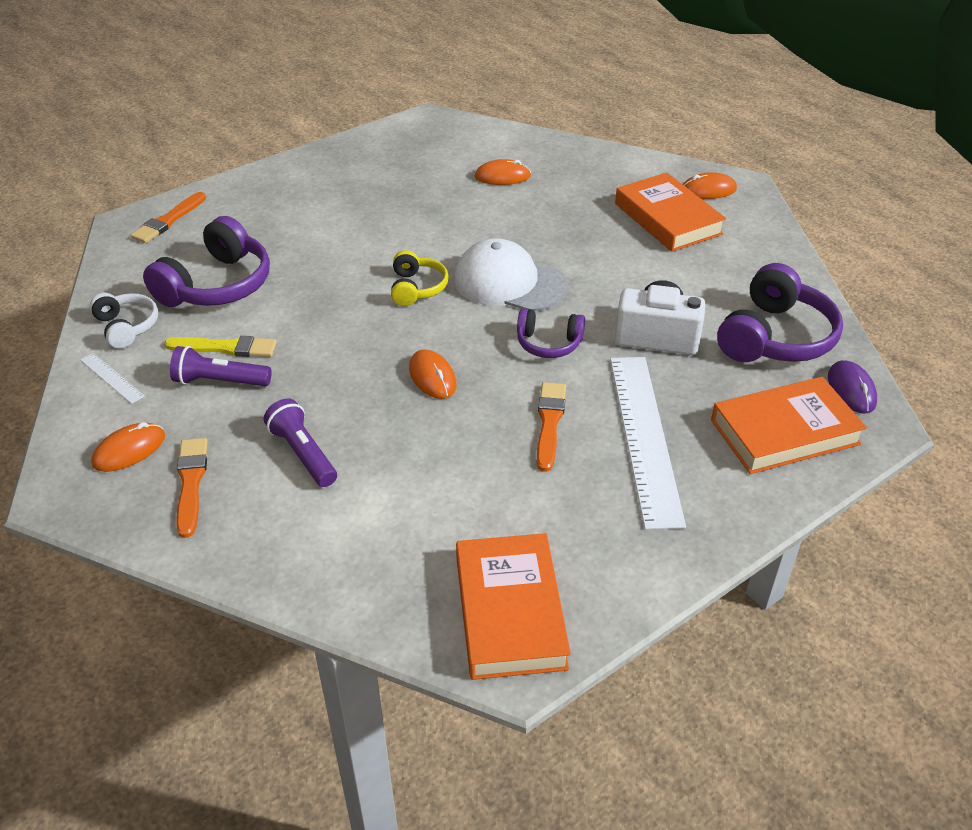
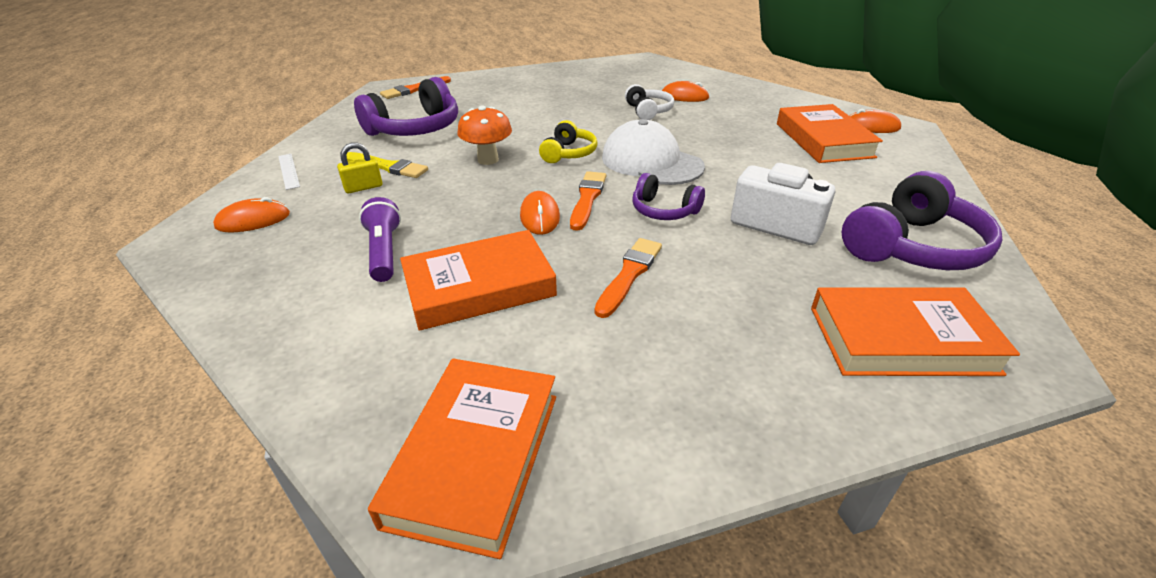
camera: 20 degrees right, 5 degrees down
(126, 327) = (329, 143): white headphones -> white headphones (648, 111)
(191, 483) = (275, 254): orange brush -> orange brush (587, 199)
(219, 381) = (363, 187): purple flashlight -> yellow padlock
(333, 315) = (488, 160): none -> orange mushroom
(421, 468) = (479, 287): none -> orange book
(645, 437) = (727, 308): white ruler -> none
(851, 389) = (1000, 313): purple mouse -> none

